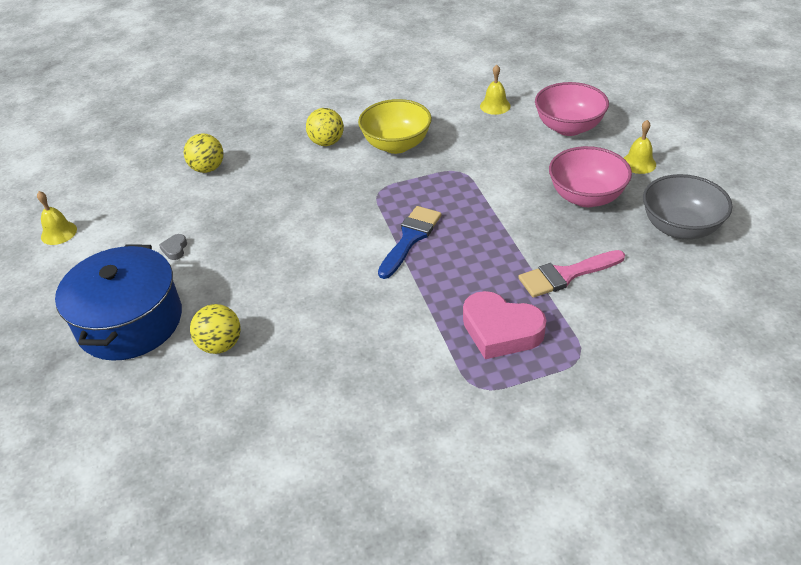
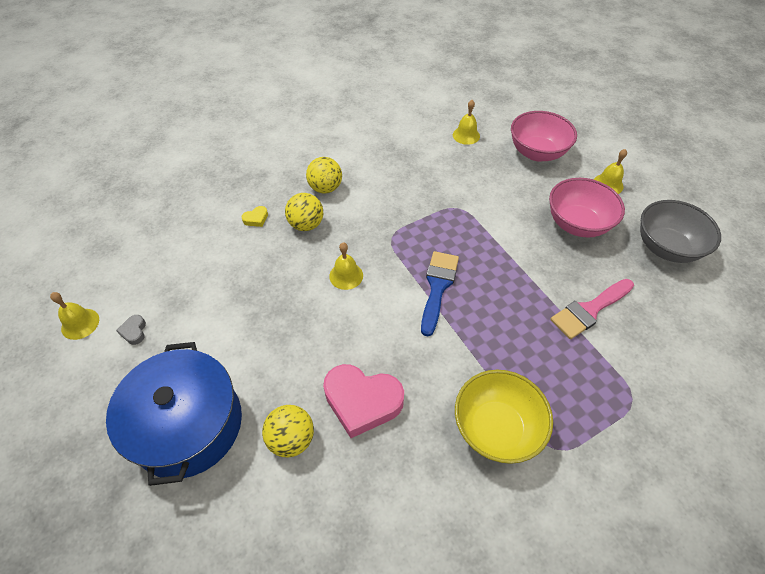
camera: 15 degrees left, 10 degrees up
(175, 249) = (211, 328): grey heart -> grey heart (134, 331)
(207, 168) = (217, 229): yellow ball -> yellow ball (306, 224)
(248, 163) = (256, 219): none -> yellow heart
(320, 219) = (346, 275): none -> yellow bell
(396, 145) = (391, 185): yellow bowl -> yellow bowl (496, 428)
(501, 331) = (554, 380): pink heart -> pink heart (362, 401)

